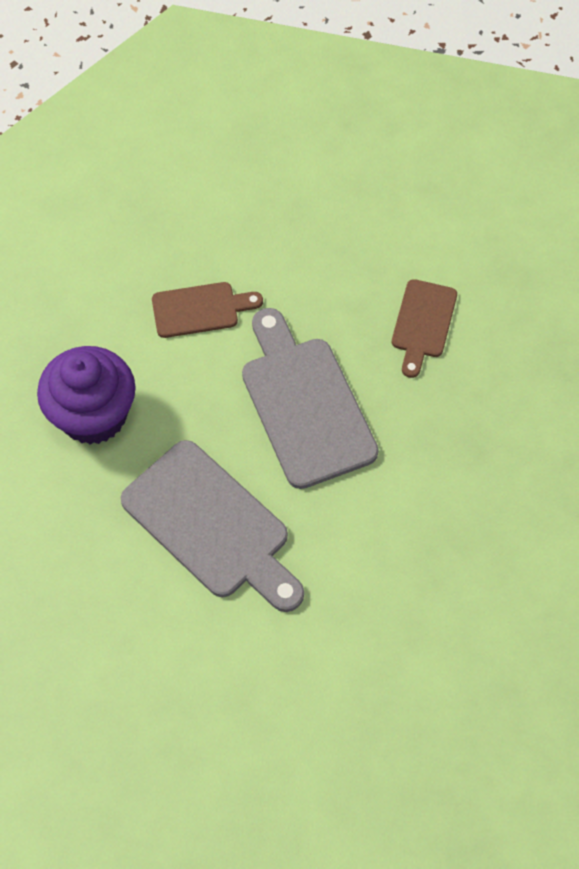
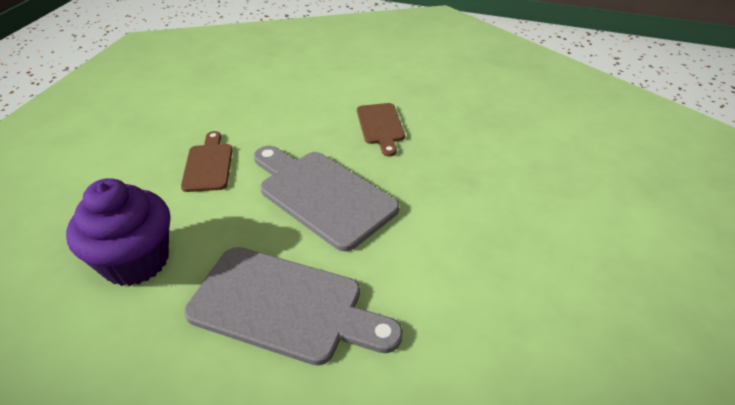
camera: 25 degrees left, 20 degrees down
(200, 309) = (208, 165): brown cutting board -> brown cutting board turned 60 degrees counterclockwise

